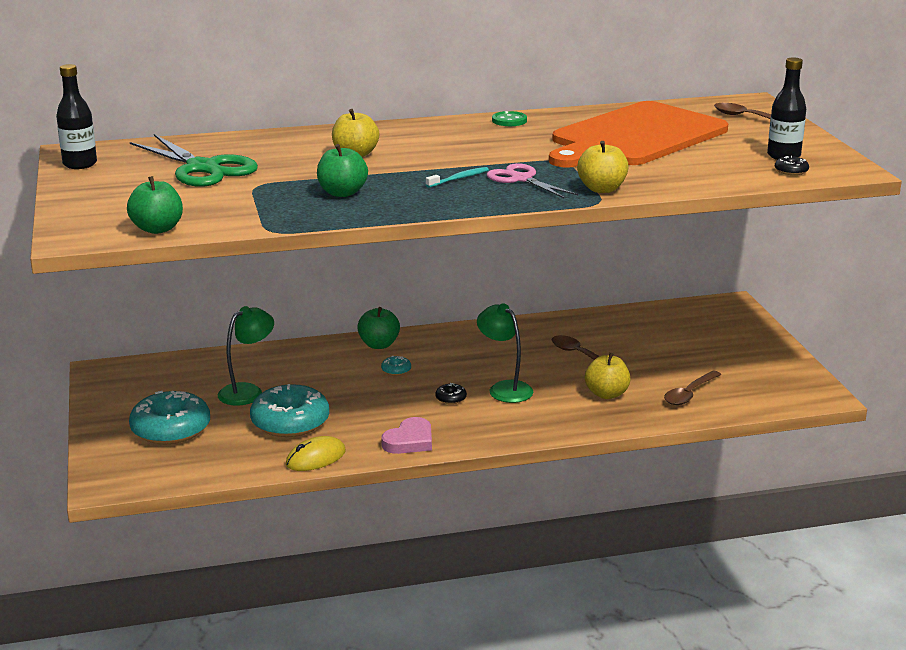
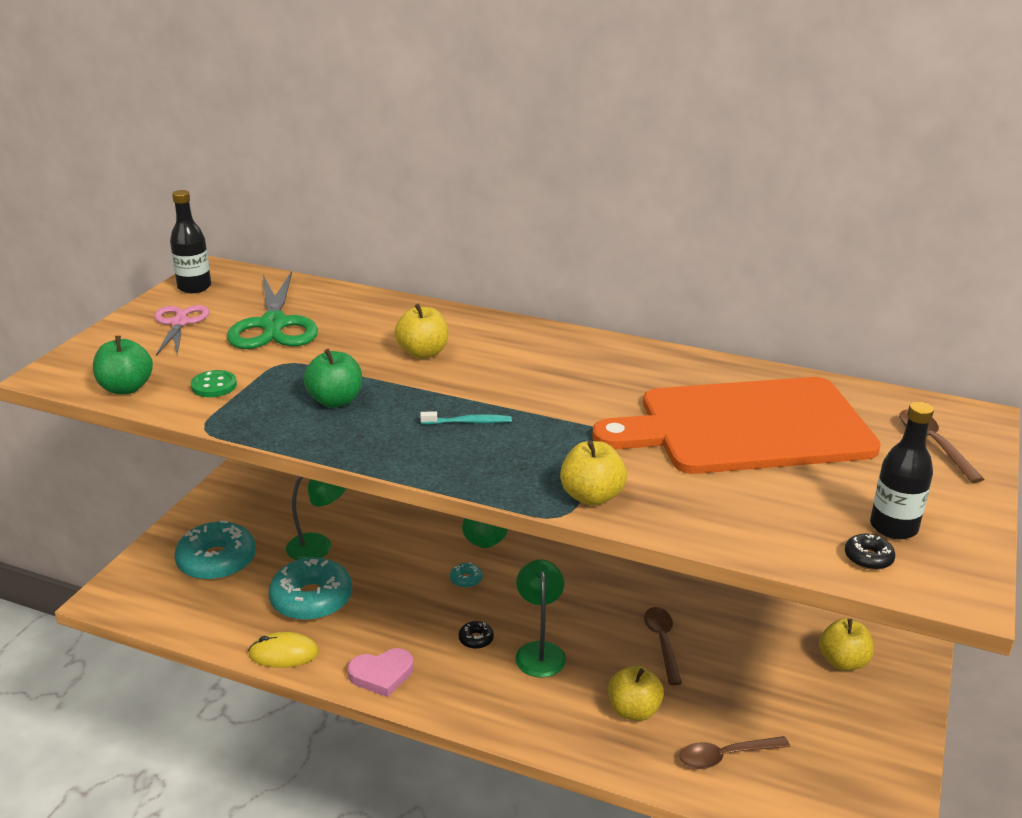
camera: 35 degrees right, 5 degrees up
(509, 120) = (639, 355): green button -> green button (214, 386)
(521, 179) = (528, 447): pink scissors -> pink scissors (179, 323)
(700, 325) = (843, 661): none -> yellow apple

